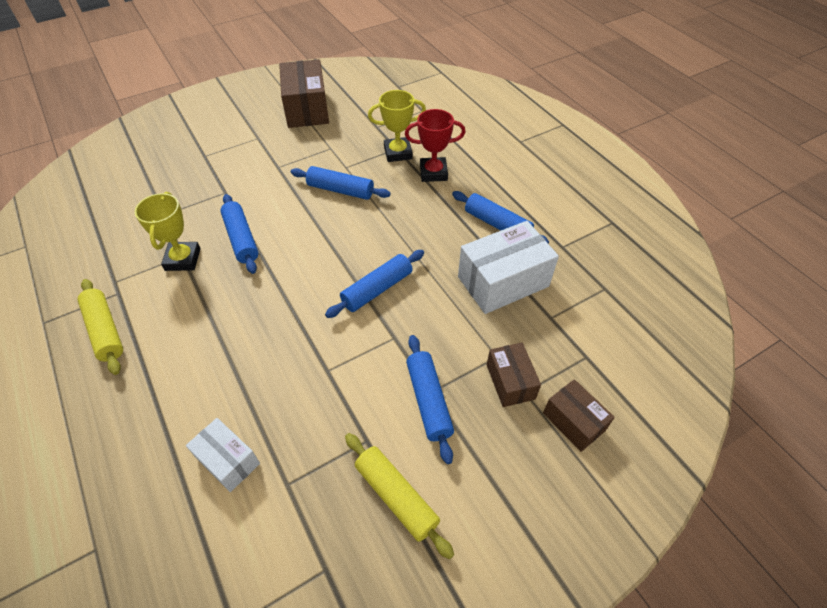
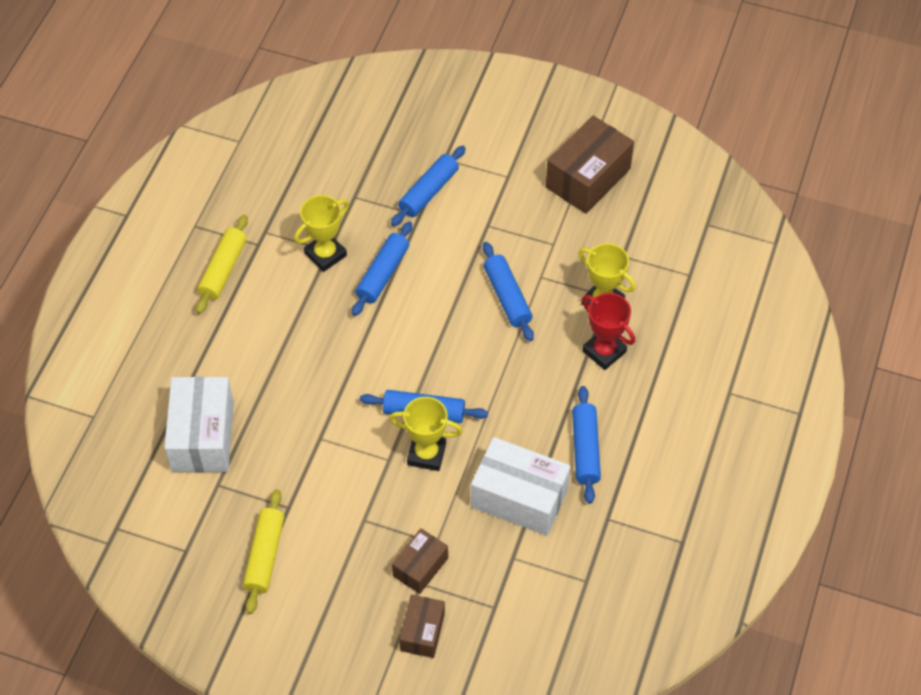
camera: 50 degrees right, 5 degrees up
(228, 460) = (203, 436): white box -> white box, size x1.74
(413, 311) = (426, 454): none -> yellow trophy
(429, 401) = (354, 523): blue rolling pin -> blue rolling pin (428, 192)

